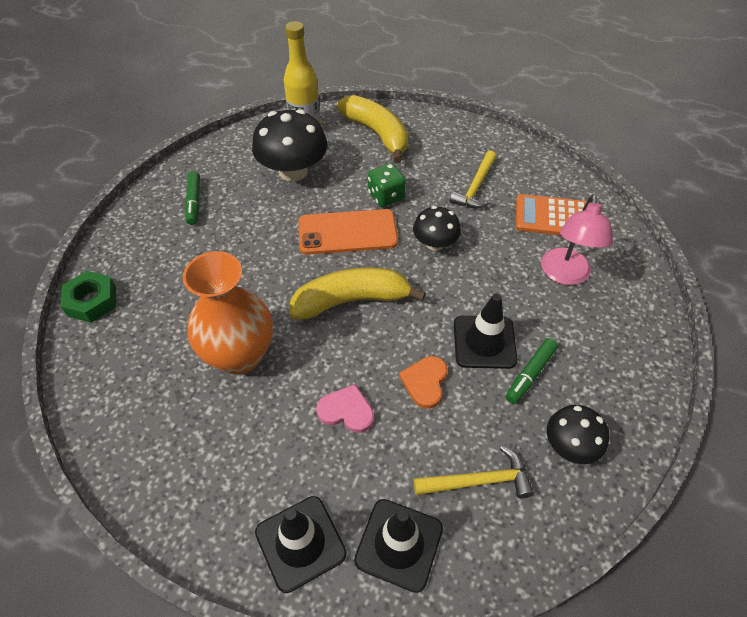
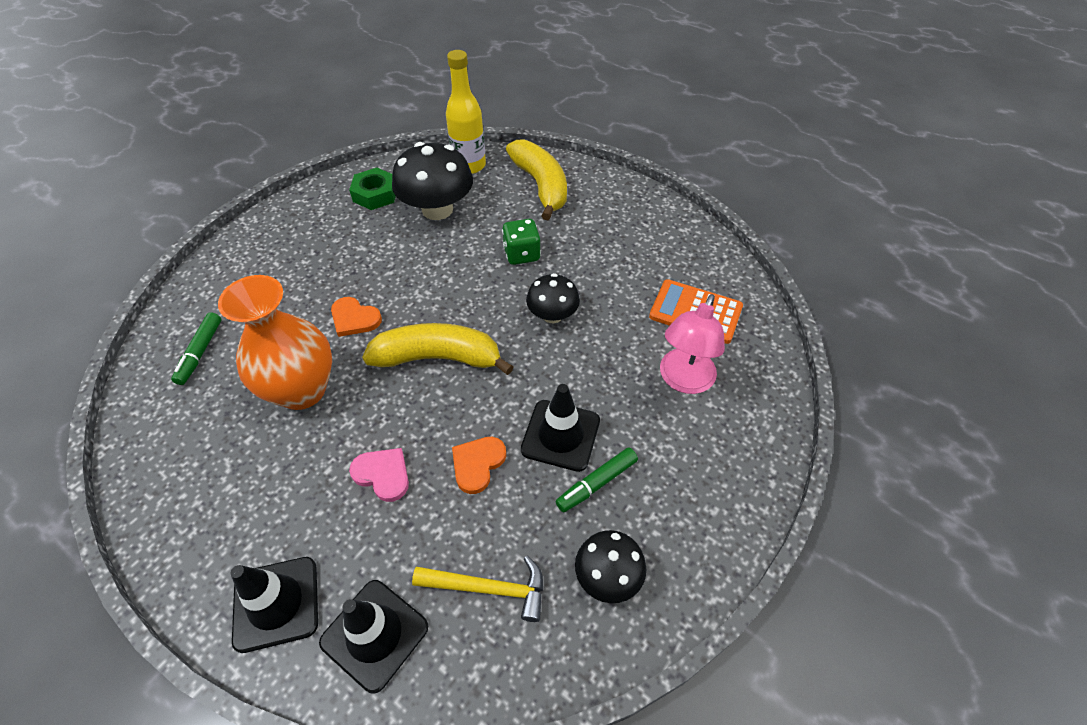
camera: 15 degrees right, 0 degrees up
(92, 301) = (188, 303): green nut -> green nut (375, 194)
(194, 202) = (326, 223): green marker -> green marker (200, 352)
(260, 282) = (354, 319): none -> orange heart
(347, 232) = (465, 284): orange phone -> none
(475, 187) = (623, 262): yellow hammer -> none

